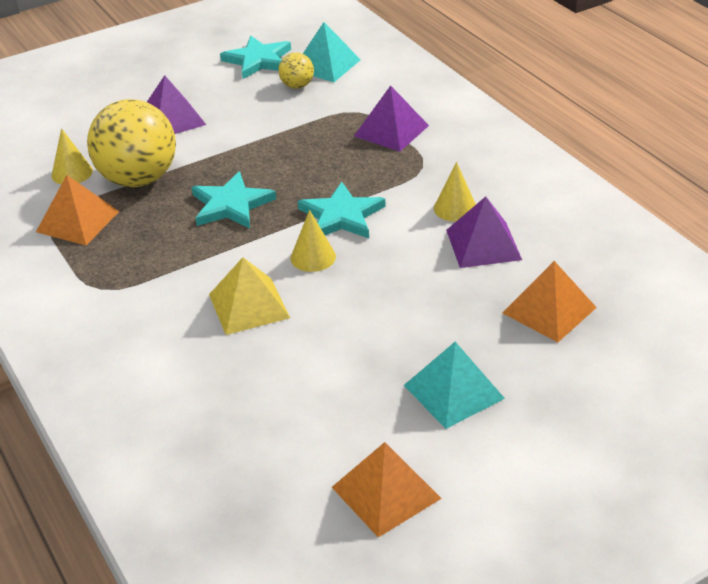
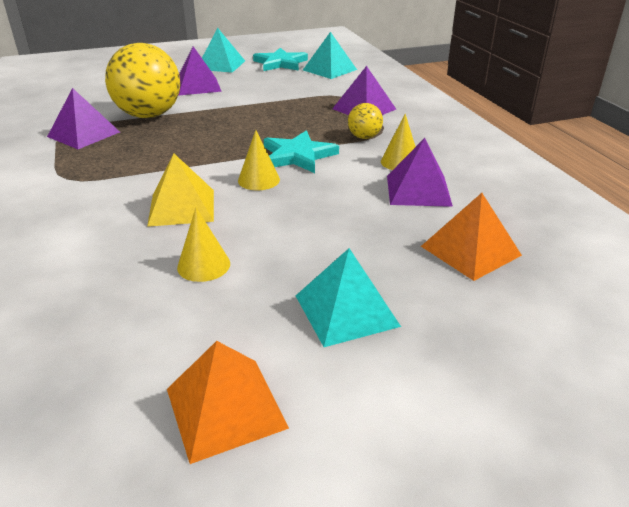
camera: 10 degrees right, 5 degrees down
(72, 173) = (102, 106): yellow cone -> yellow cone (203, 265)
(78, 221) = (84, 134): orange pyramid -> purple pyramid
(182, 74) = (221, 65): none -> turquoise pyramid
(231, 205) = (210, 138): turquoise star -> none
(297, 86) = (302, 78): yellow ball -> yellow ball (364, 137)

